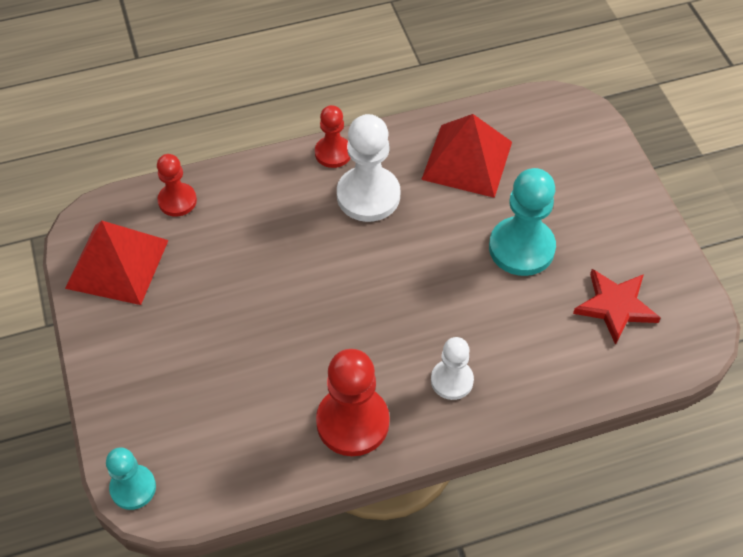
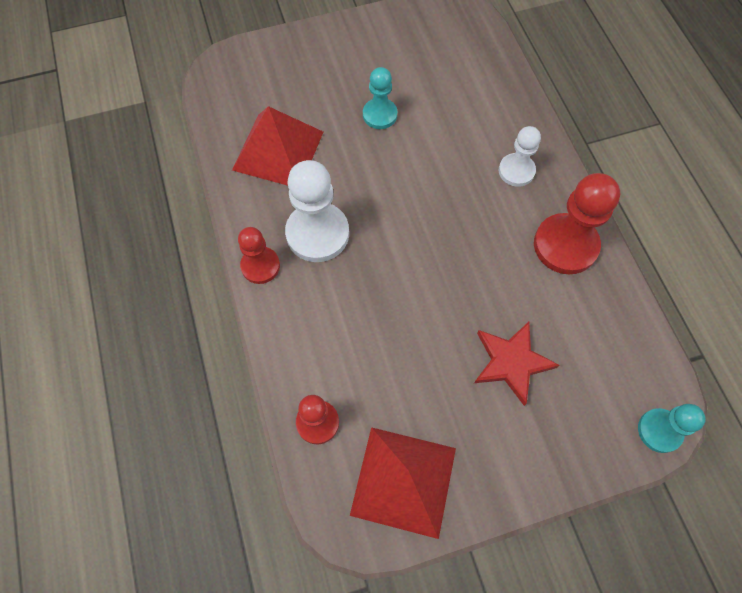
camera: 90 degrees left, 10 degrees up
(521, 248) = (380, 115): turquoise pawn -> turquoise pawn, size x0.60
(615, 306) = (436, 57): red star -> red star (511, 362)

